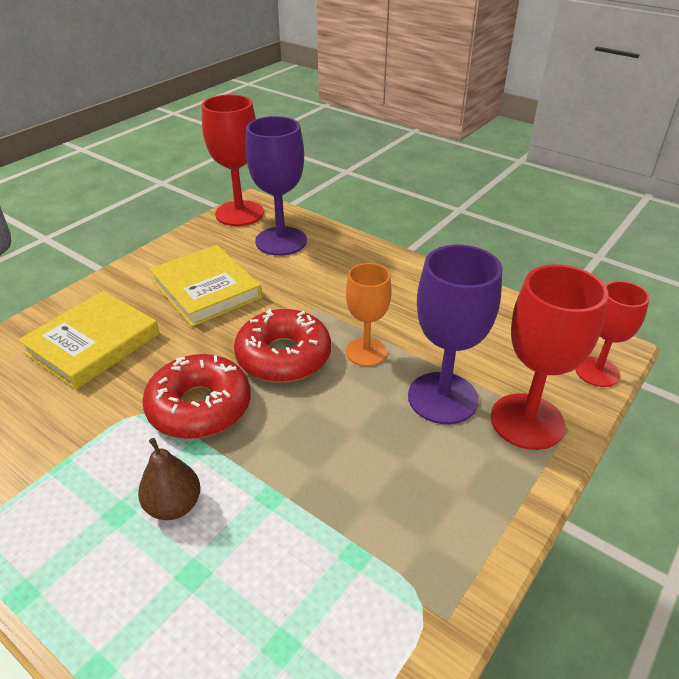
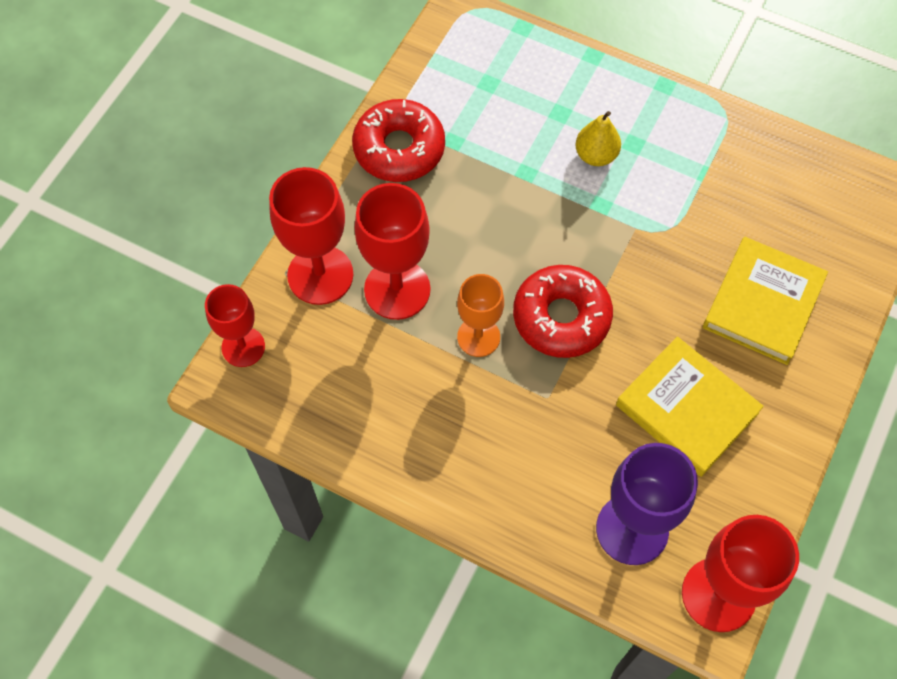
camera: 170 degrees right, 25 degrees up
(174, 506) = (596, 155): brown pear -> yellow pear
(199, 407) = (617, 244): red donut -> red donut (399, 149)
(442, 398) = (397, 289): purple goblet -> red goblet

